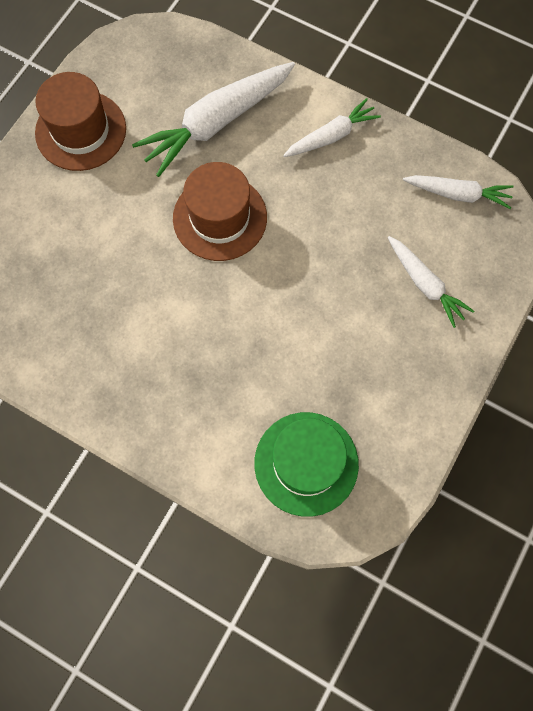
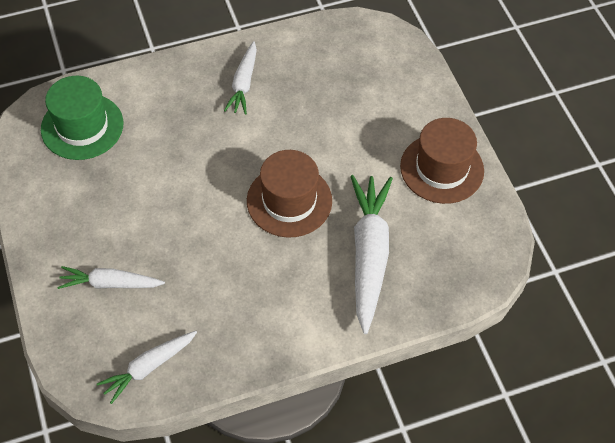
camera: 130 degrees right, 15 degrees down
(331, 136) = (283, 322): white carrot -> white carrot (243, 83)

